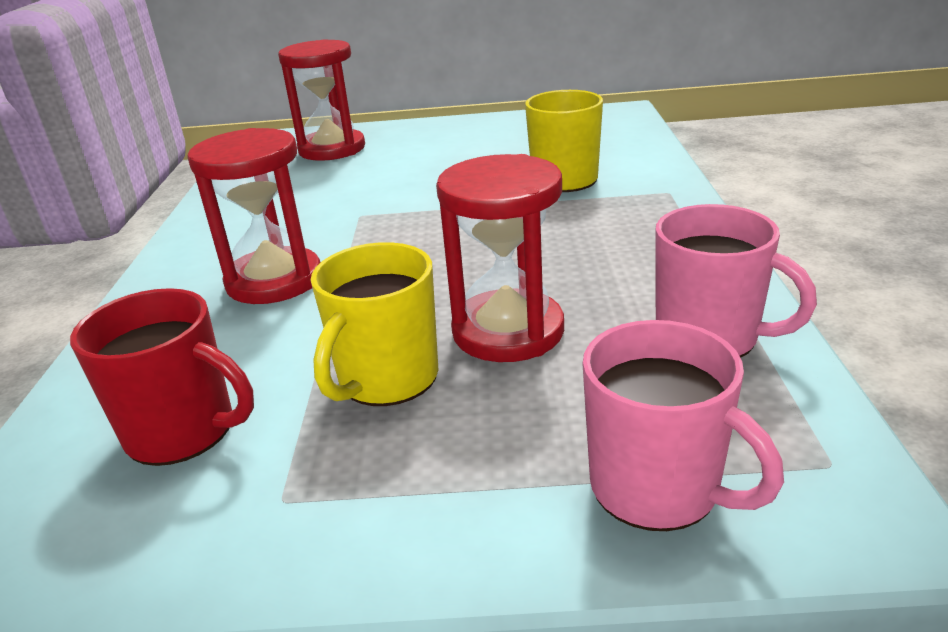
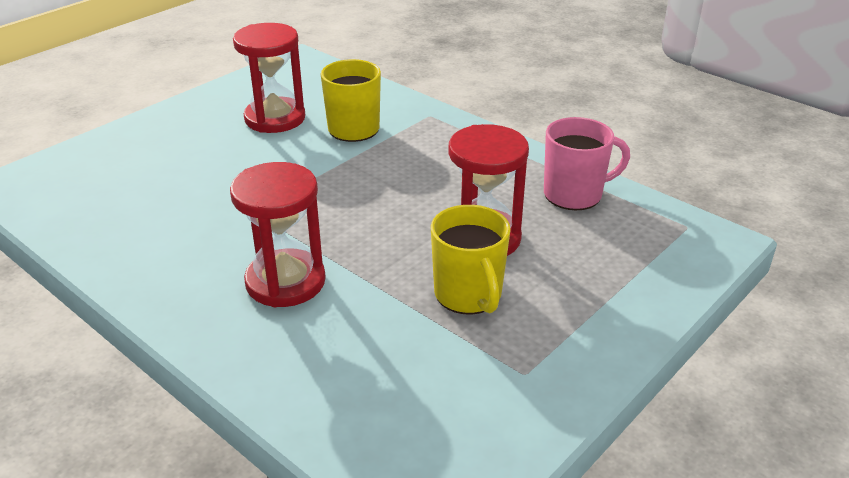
camera: 50 degrees left, 5 degrees up
(183, 431) = (414, 384): red mug -> none
(332, 149) = (111, 167): red hourglass -> red hourglass (275, 118)
(658, 488) = (651, 270): pink mug -> none

